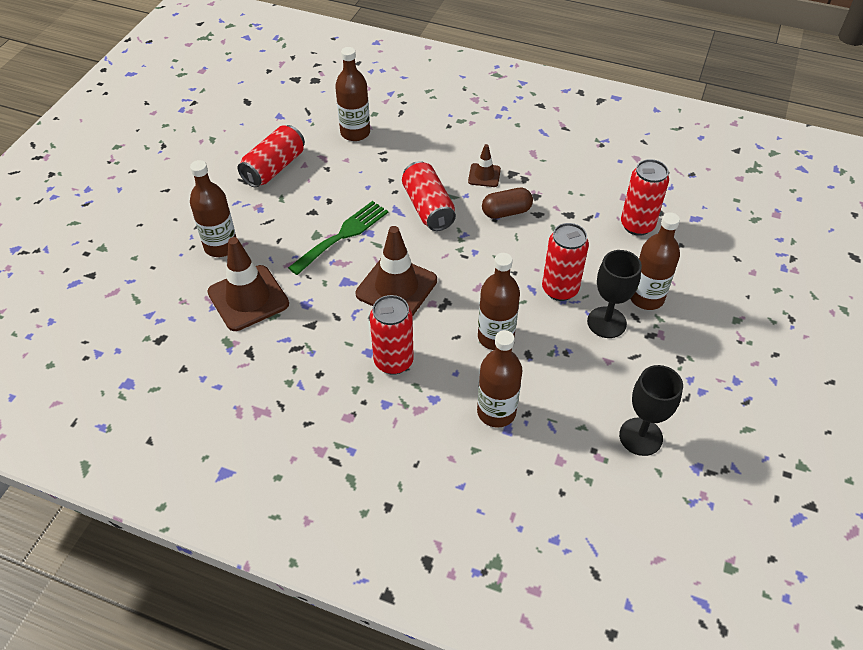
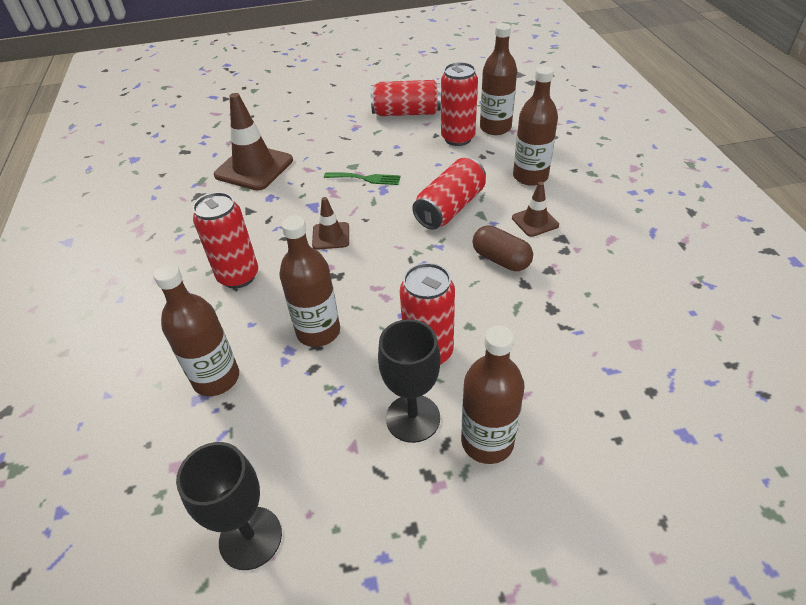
camera: 60 degrees right, 5 degrees down
(221, 246) = (298, 131): brown bottle -> brown bottle (530, 176)
(343, 235) = (366, 178): green fork -> green fork, size x0.61
(396, 287) = (331, 236): brown traffic cone -> brown traffic cone, size x0.52
(637, 225) = (602, 377): red can -> red can (458, 138)

